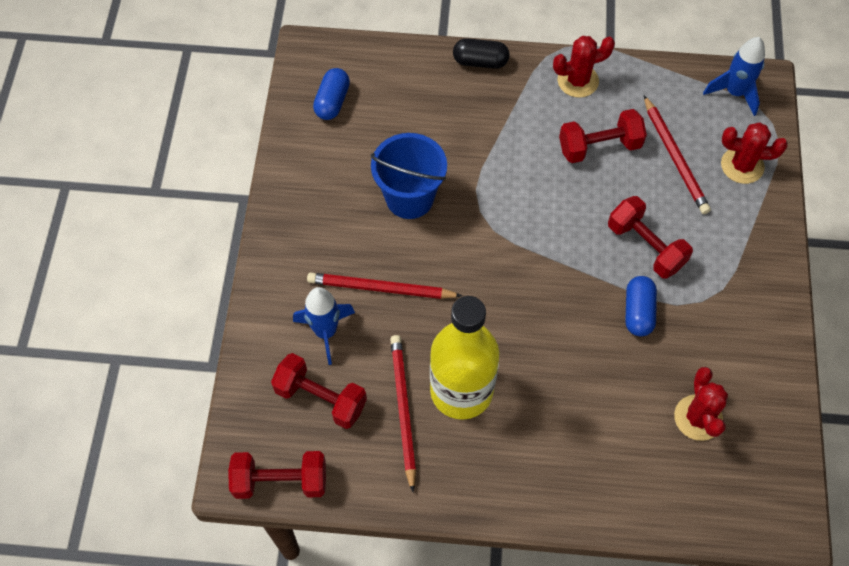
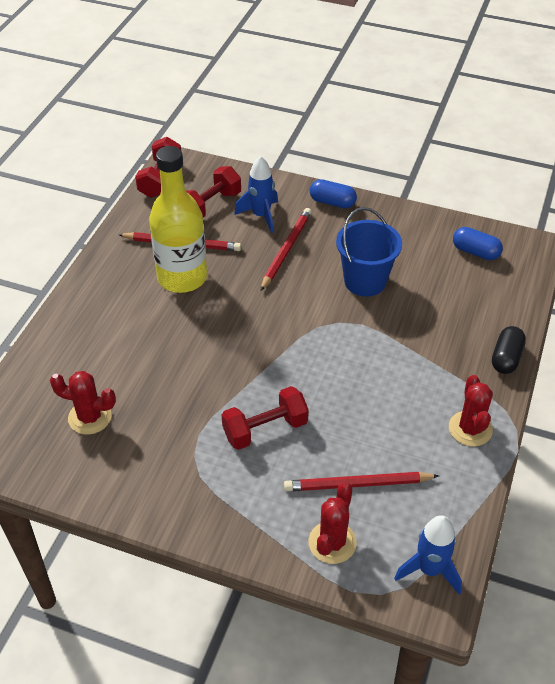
camera: 105 degrees right, 15 degrees down
(599, 147) = (385, 425): red dumbbell -> none
(638, 312) = (202, 404): blue capsule -> blue capsule (332, 202)

